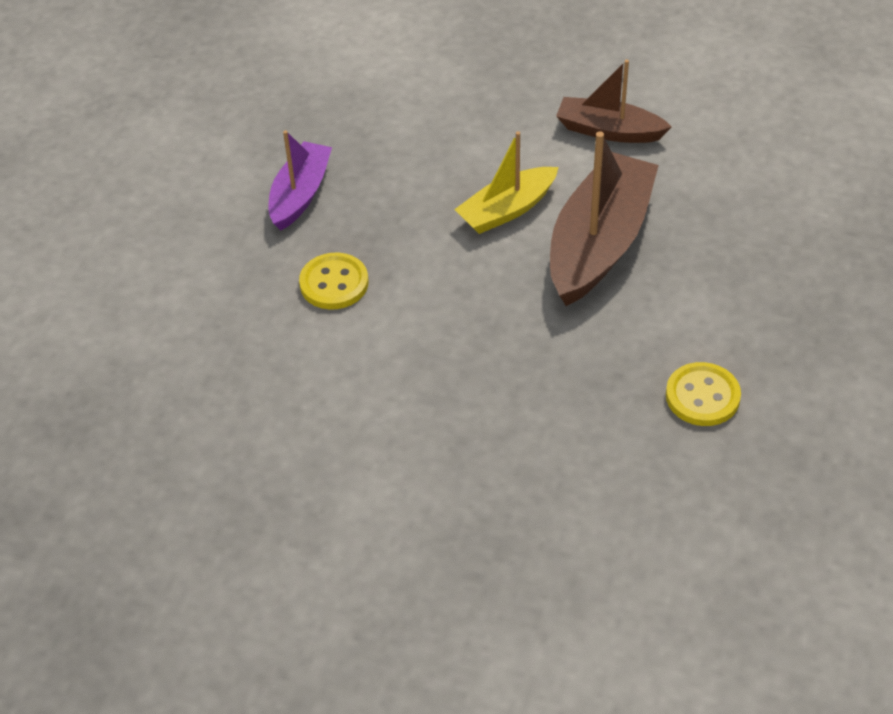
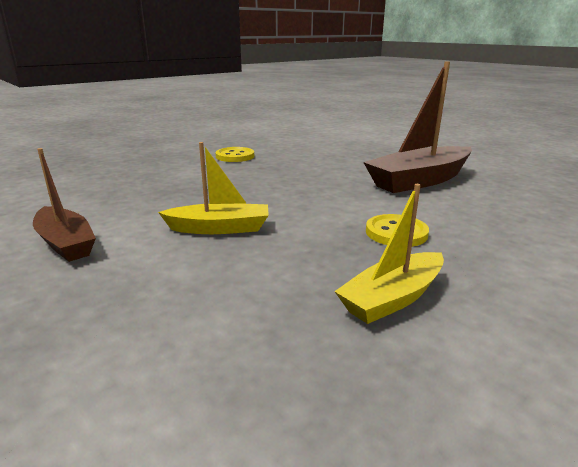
camera: 150 degrees left, 25 degrees down
(300, 194) = (392, 298): purple boat -> yellow boat
(599, 243) = (191, 199): brown boat -> brown boat (419, 181)

